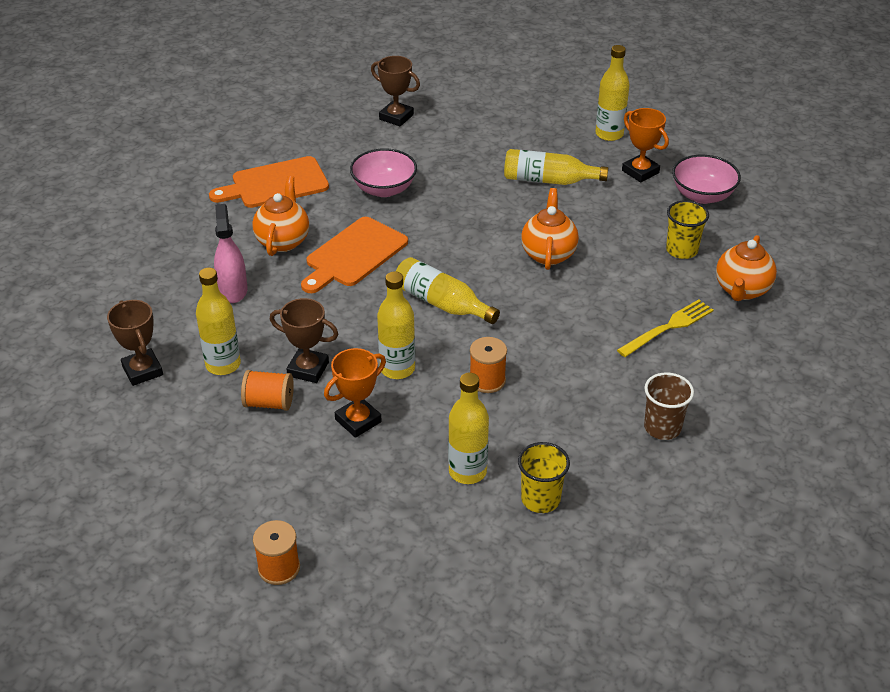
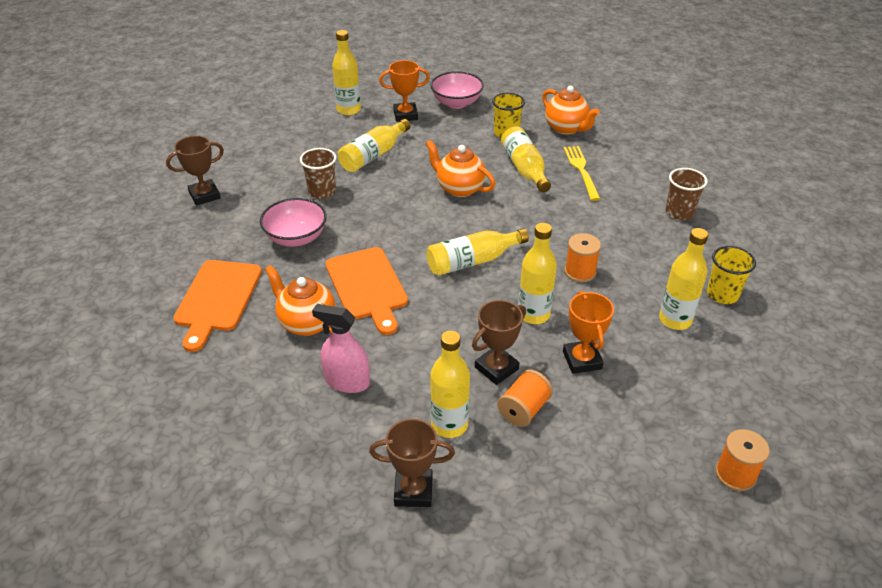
camera: 60 degrees left, 0 degrees up
(461, 175) = (322, 192): none -> brown cup
(629, 285) = (524, 168): none -> yellow bottle

